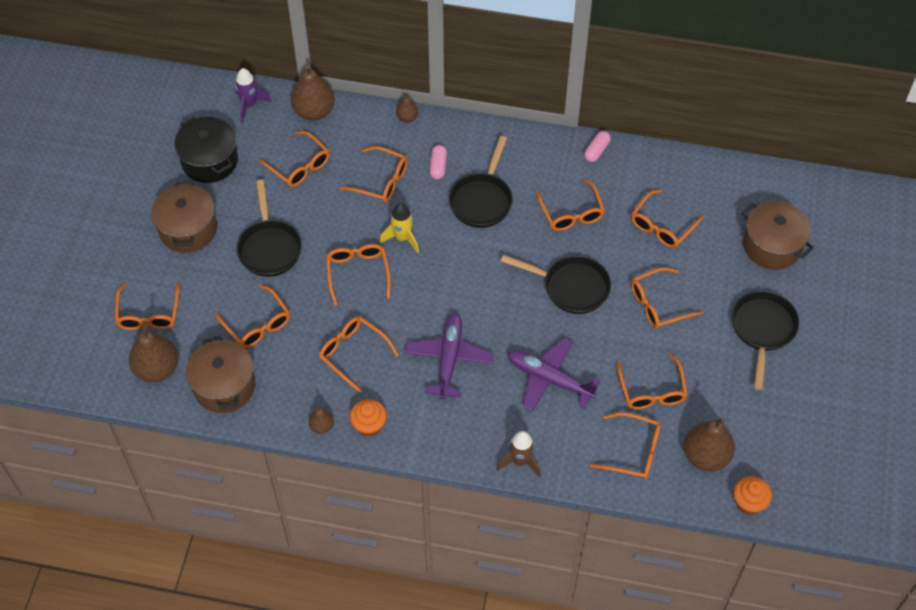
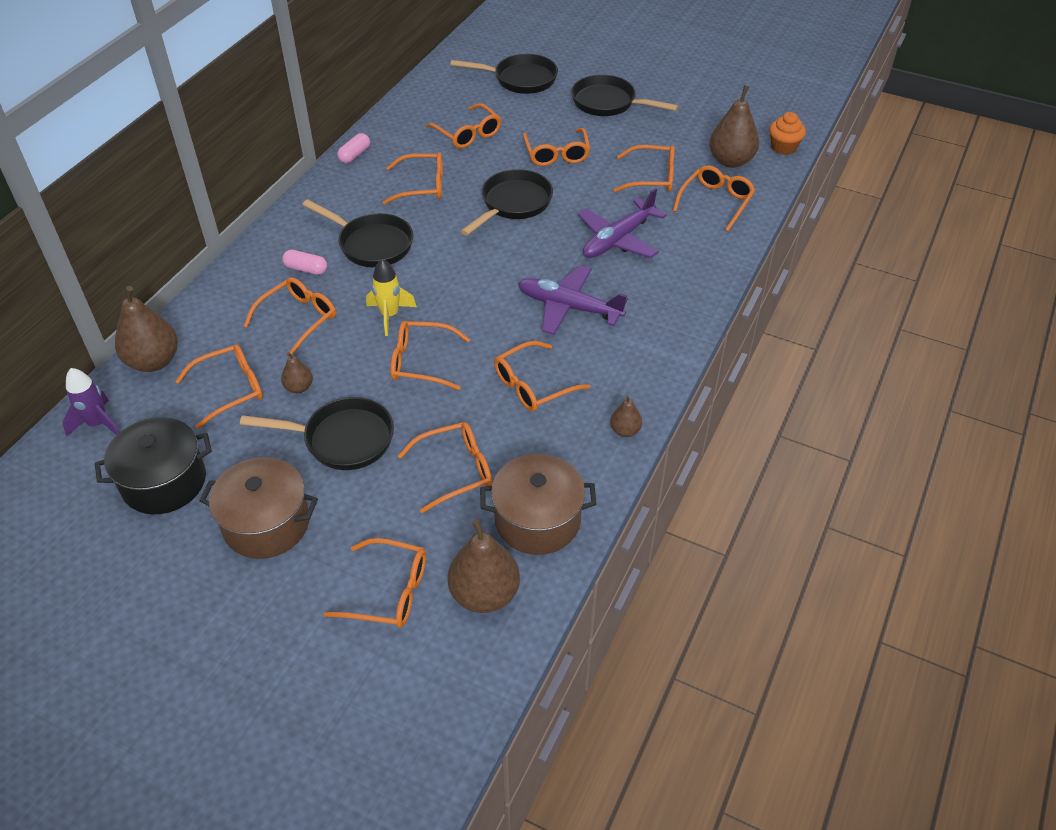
camera: 75 degrees left, 10 degrees down
(369, 425) = (635, 388): orange cupcake -> none
(407, 118) = (220, 281): brown pear -> brown pear (299, 387)
(520, 461) = (710, 278): brown rocket -> none
(596, 151) = (354, 155): pink capsule -> pink capsule turned 75 degrees clockwise
(772, 246) = (520, 79): brown pot -> black pan

